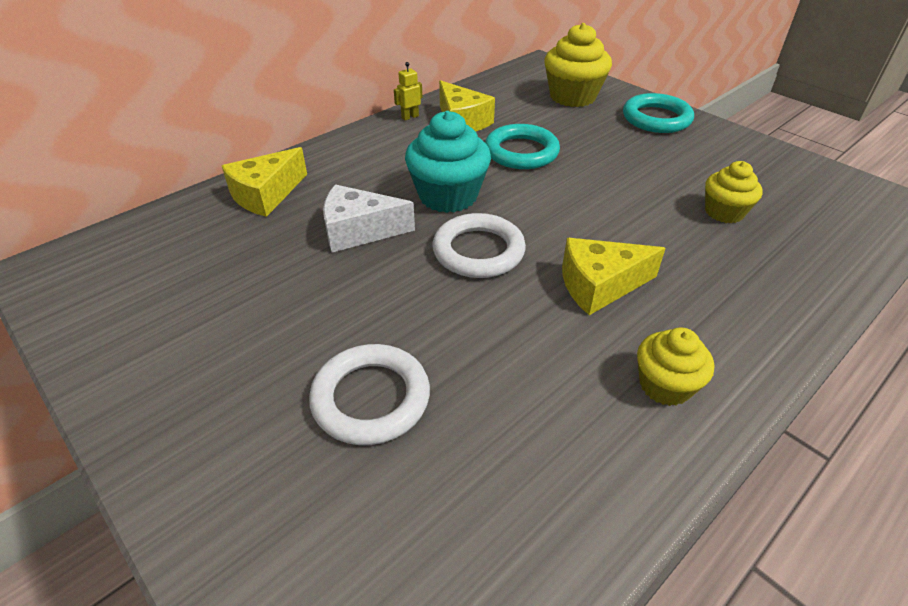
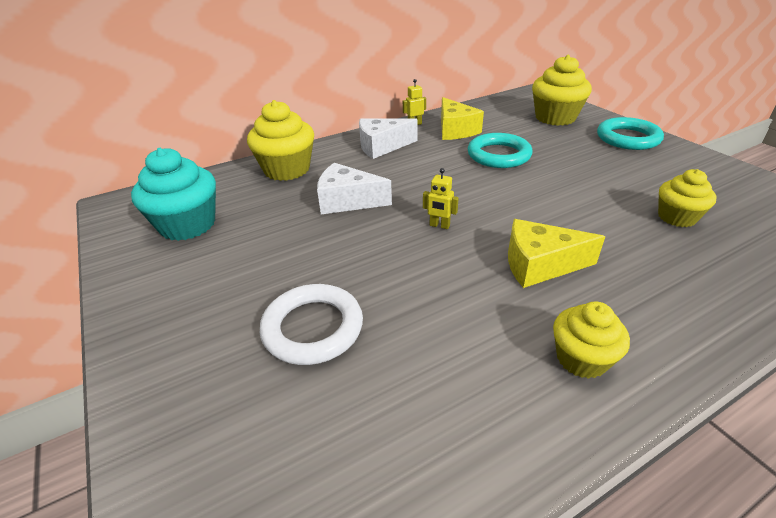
camera: 15 degrees right, 5 degrees down
(266, 195) = (287, 169): yellow cheese -> yellow cupcake
(378, 152) = (382, 146): none -> white cheese
(448, 196) = (427, 182): turquoise cupcake -> turquoise cupcake (188, 225)
(478, 251) = (439, 226): white ring -> yellow robot

